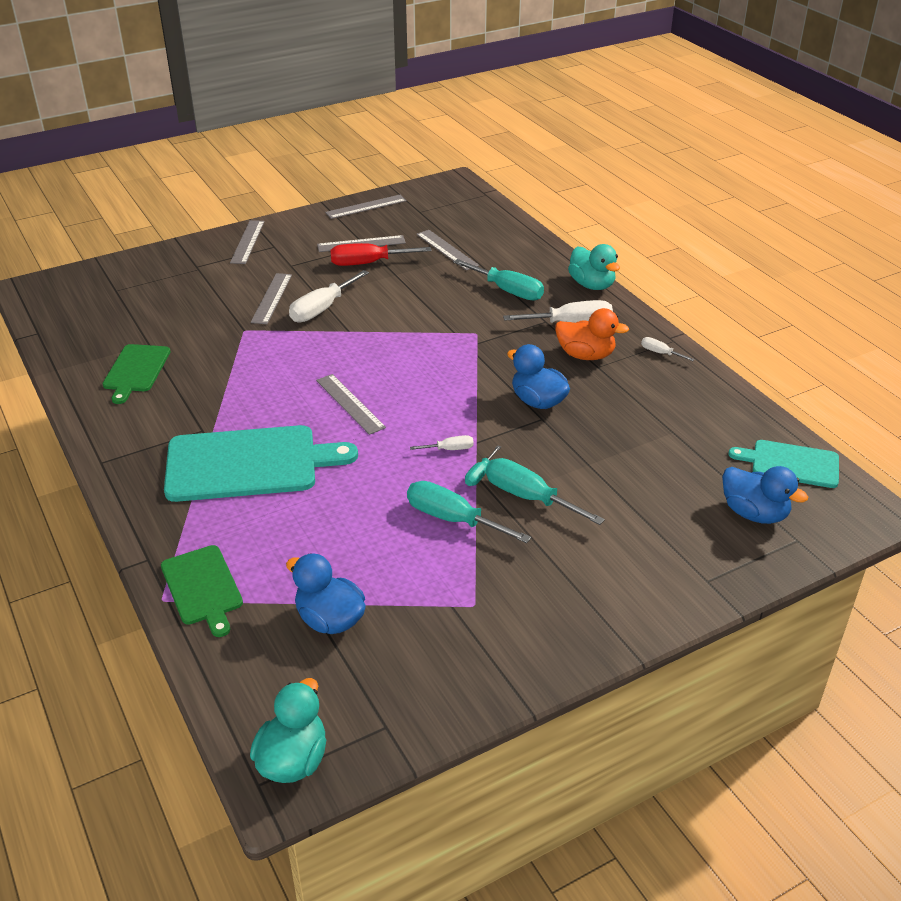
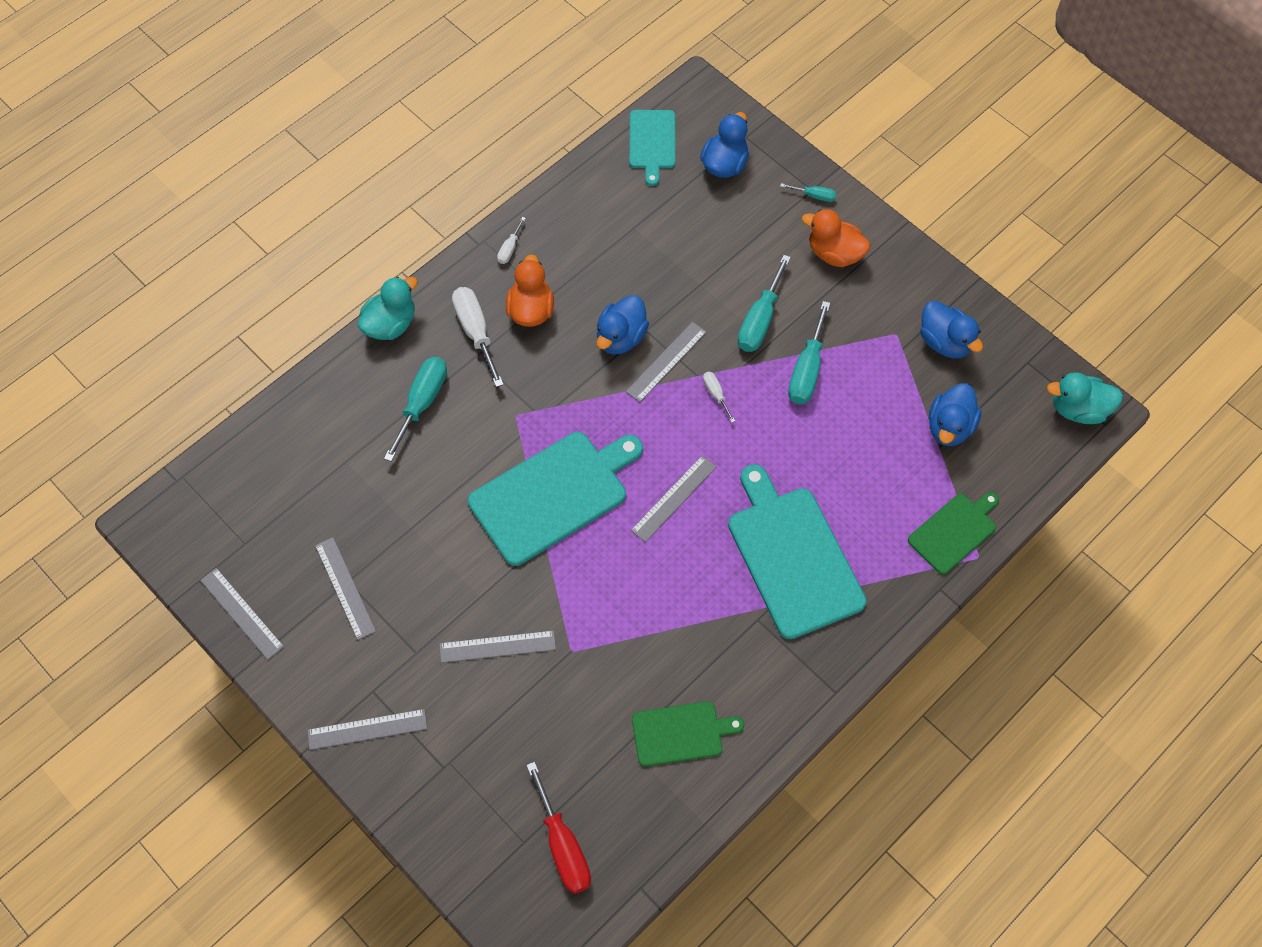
camera: 105 degrees left, 25 degrees up
(322, 309) = (507, 583): white screwdriver -> none
(368, 263) = (392, 565): red screwdriver -> red screwdriver (563, 845)
(389, 341) = (553, 494): none -> turquoise cutting board
(446, 648) = (945, 342): none -> blue duck
(447, 250) = (340, 487): grey ruler -> grey ruler (666, 361)
(480, 474) = (742, 363): turquoise screwdriver -> turquoise screwdriver (814, 196)
(605, 578) = (834, 253): none -> orange duck

